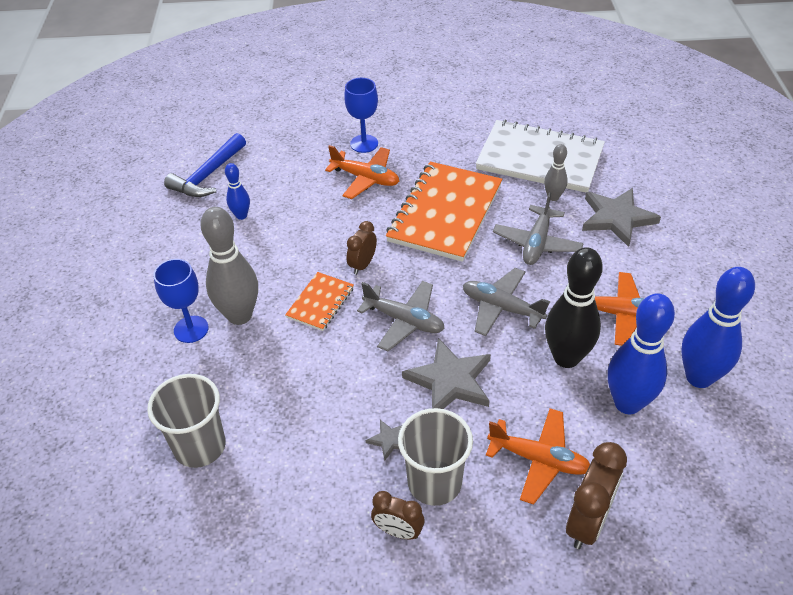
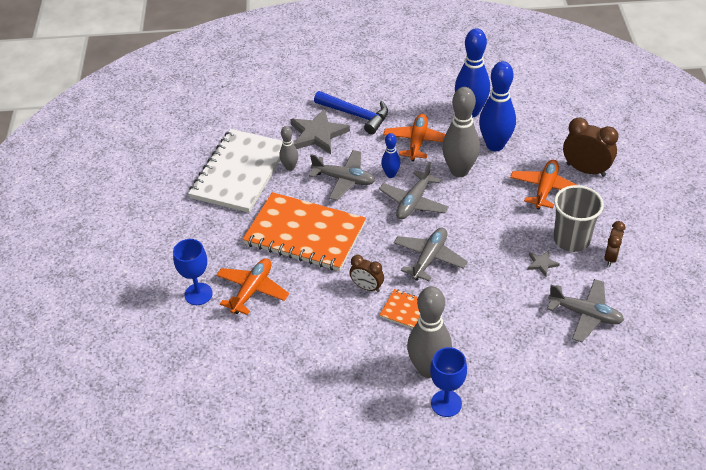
camera: 90 degrees left, 0 degrees up
(200, 446) = (565, 377): grey cup -> none
(208, 175) = (231, 423): blue hammer -> blue hammer (355, 115)
(241, 215) = (297, 384): blue bowling pin -> blue bowling pin (391, 174)
(295, 482) = (585, 314): none -> grey plane
(450, 381) = (485, 231): grey star -> none
(566, 358) = (459, 171): black bowling pin -> grey bowling pin

